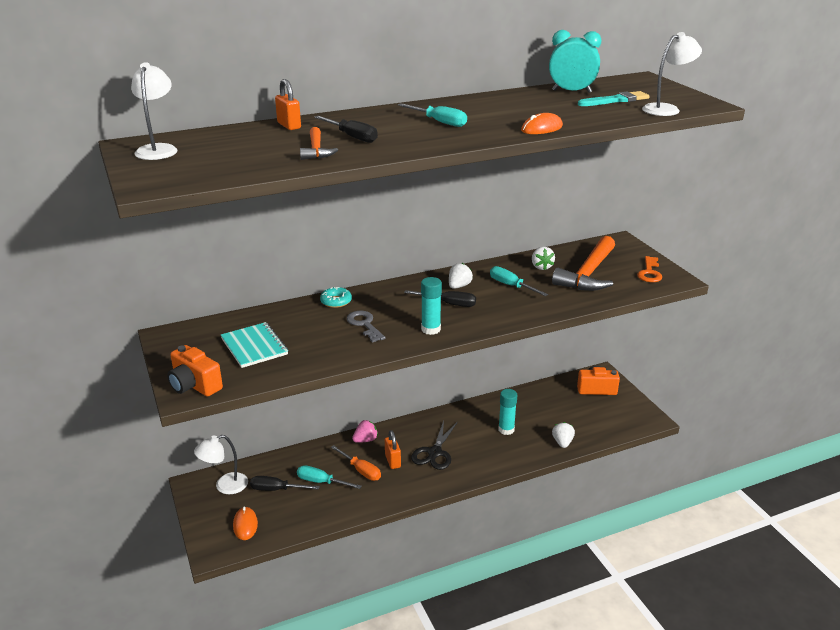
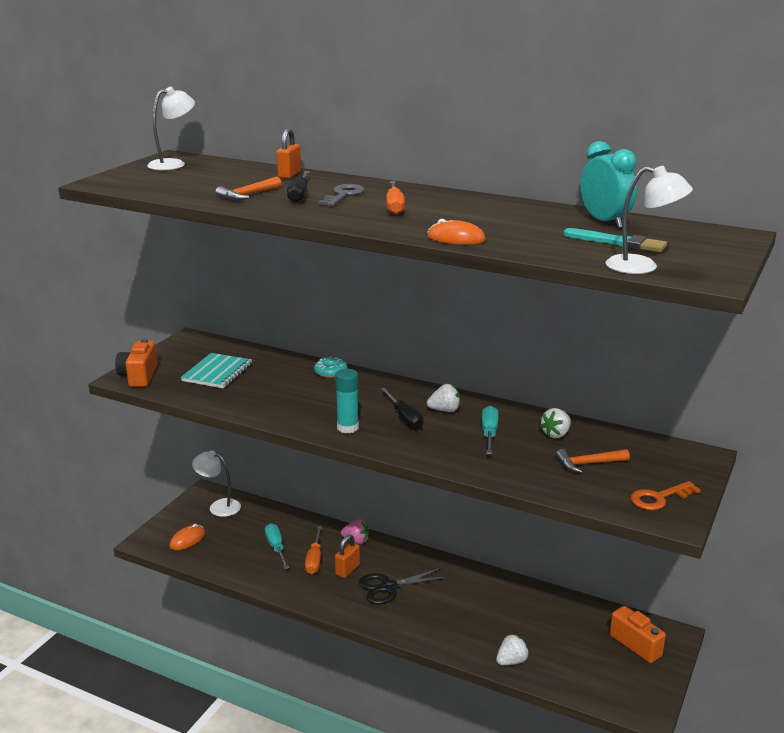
camera: 50 degrees right, 5 degrees down
(276, 489) = (242, 531): black screwdriver -> none
(364, 325) = (312, 398): grey key -> grey key (343, 195)
(439, 122) = (394, 206): turquoise screwdriver -> orange screwdriver
(506, 429) = (480, 613): turquoise glue stick -> none
(588, 273) = (588, 464): orange hammer -> orange hammer, size x0.51

